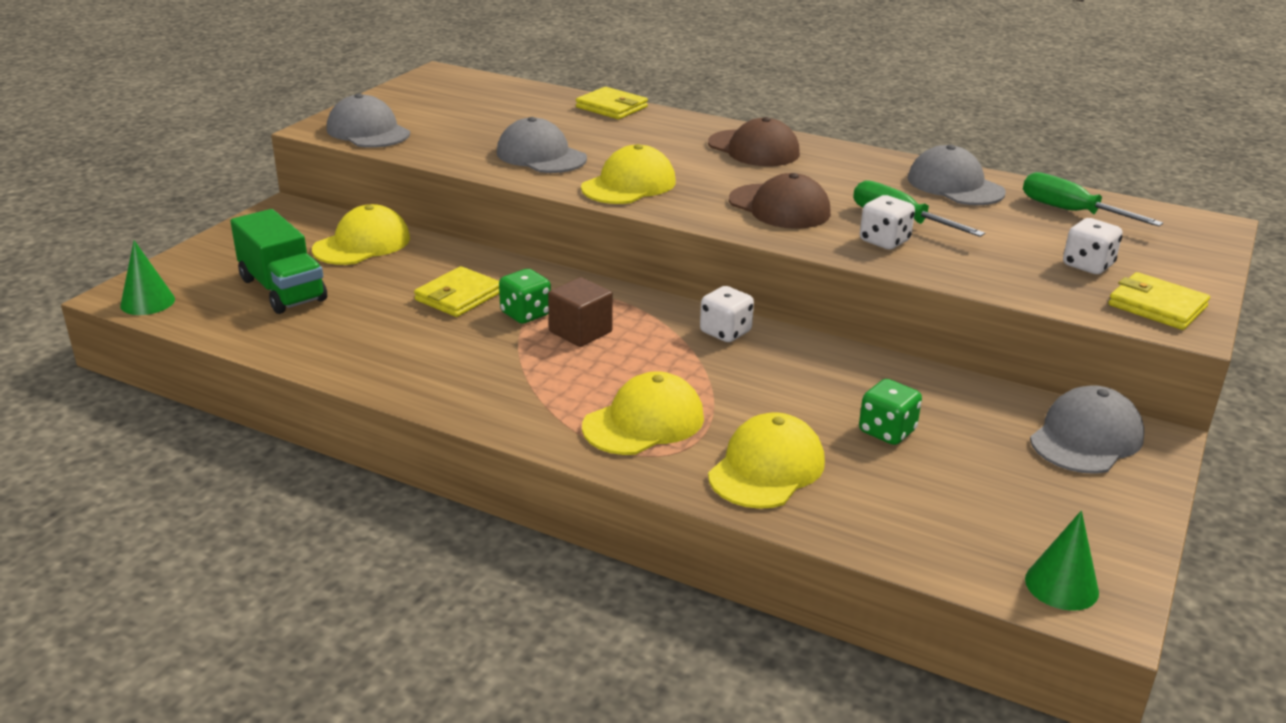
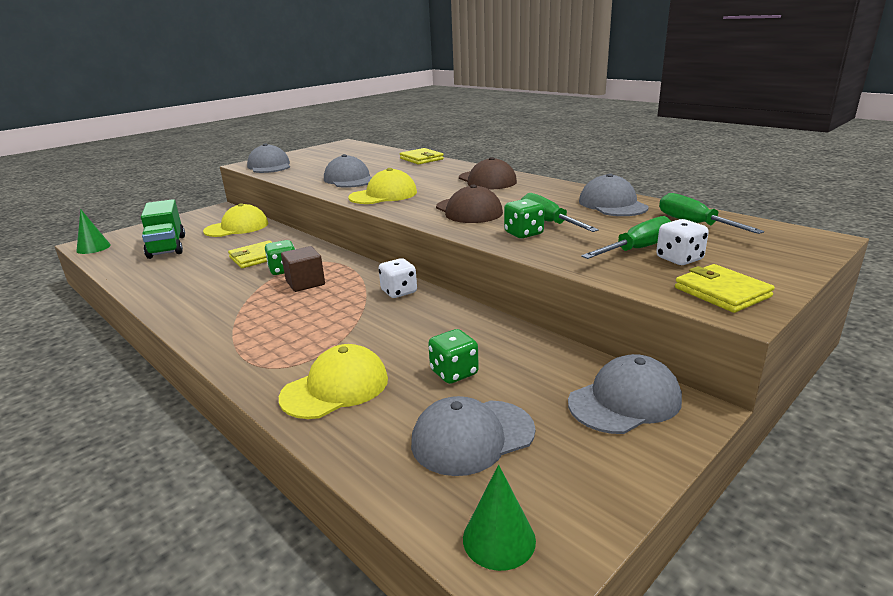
camera: 20 degrees right, 5 degrees down
(644, 422) = (284, 343): yellow cap -> none
(884, 241) = (523, 233): white dice -> green dice
(964, 498) = (472, 437): none -> grey cap
(1034, 255) = (638, 249): none -> green screwdriver

